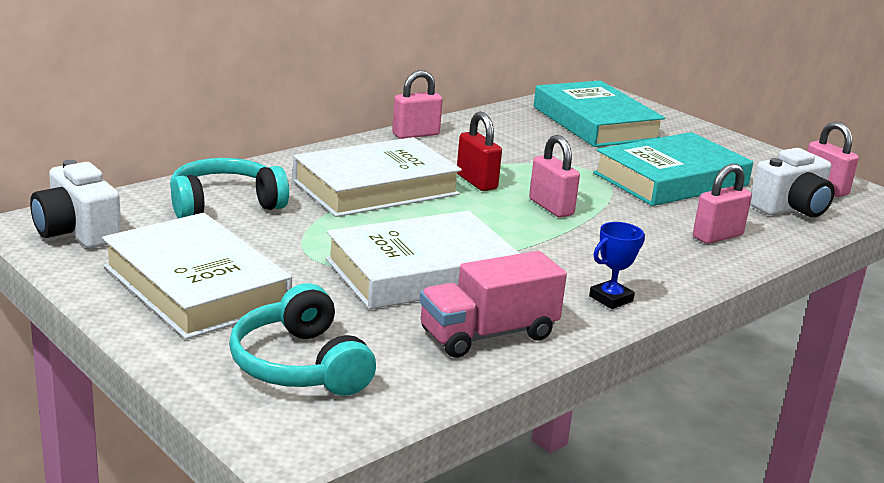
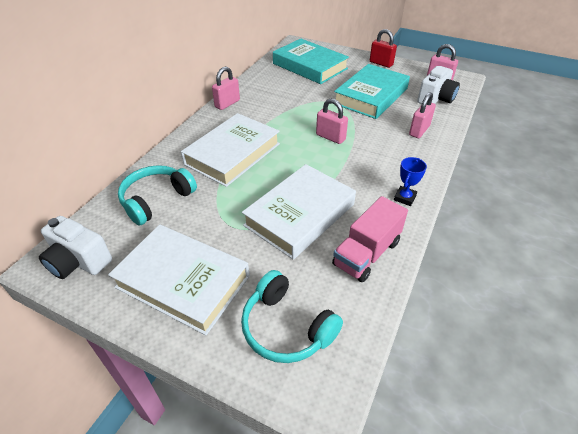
camera: 20 degrees left, 20 degrees up
(476, 182) = (282, 130): red padlock -> red padlock (381, 63)

